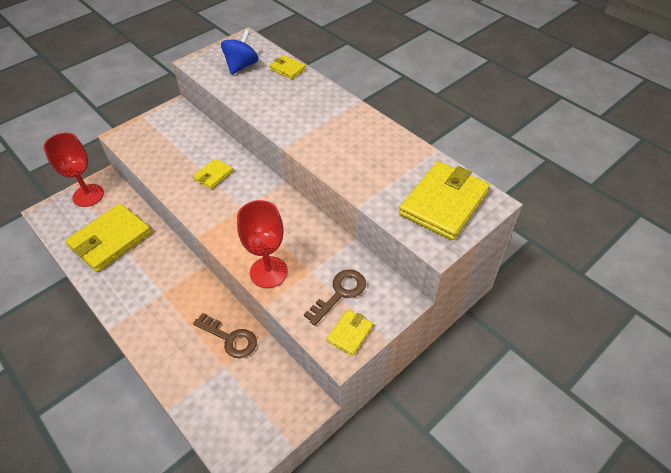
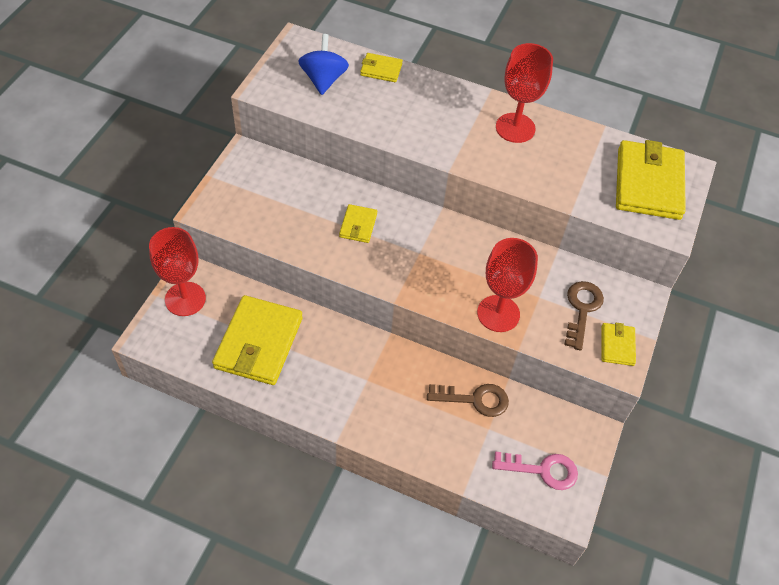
camera: 30 degrees left, 5 degrees up
(243, 418) = (542, 470): none -> pink key
(359, 132) = (515, 128): none -> red goblet

